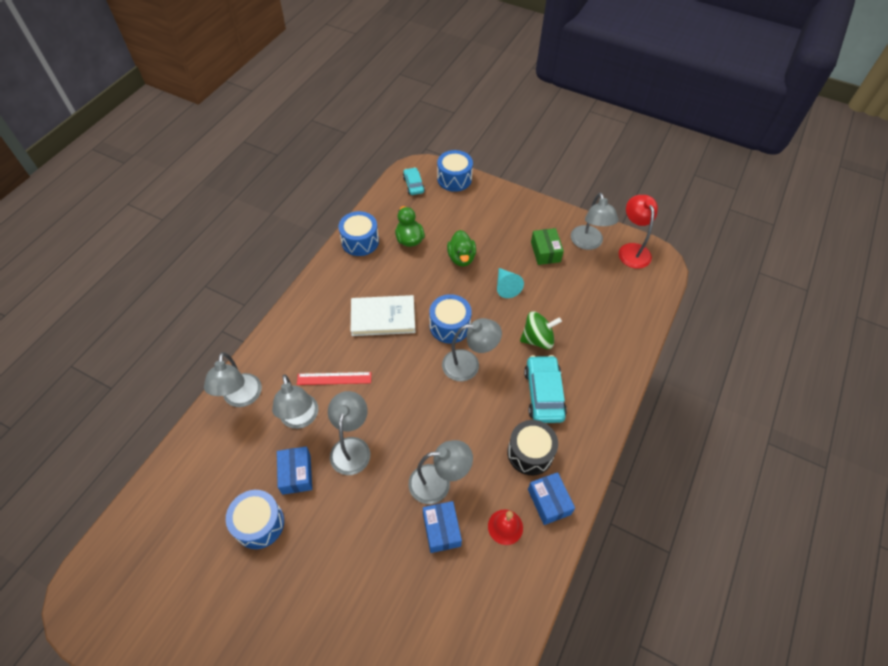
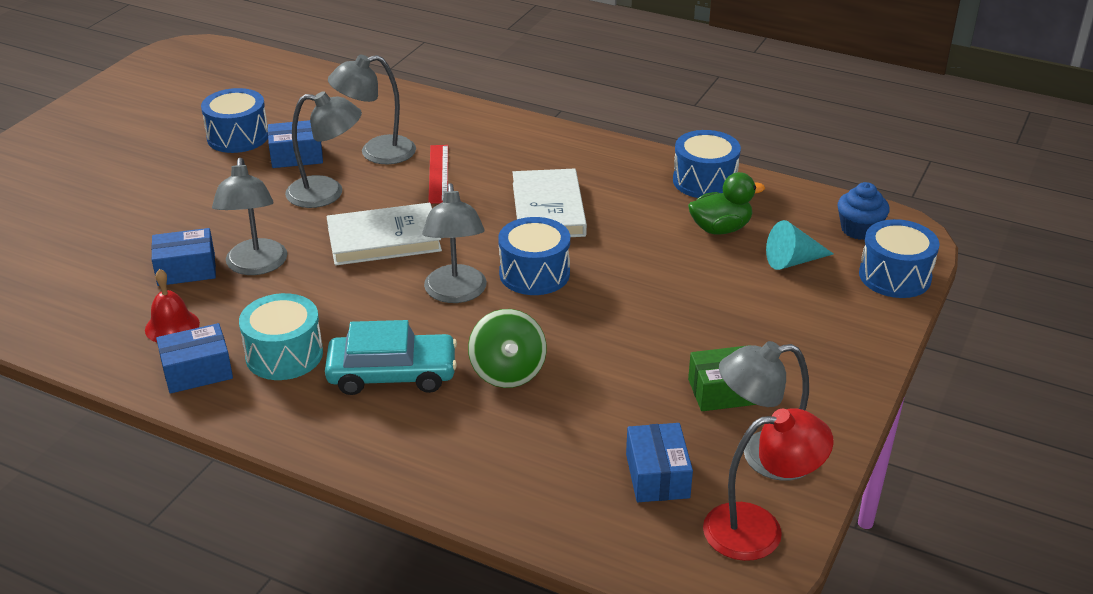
camera: 90 degrees right, 20 degrees down
(241, 398) = (413, 109): grey lamp -> none
(411, 407) = (384, 239): none -> white book
(413, 185) = (859, 229): turquoise car -> blue cupcake
(461, 258) = (688, 285): green duck -> none
(506, 287) = (626, 337): turquoise cone -> turquoise cone (793, 261)
(530, 453) = (284, 355): black drum -> turquoise drum
(606, 282) = (657, 476): none -> blue box

